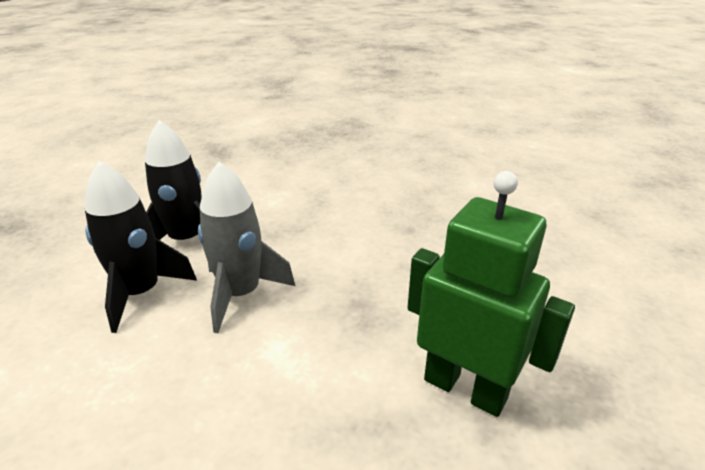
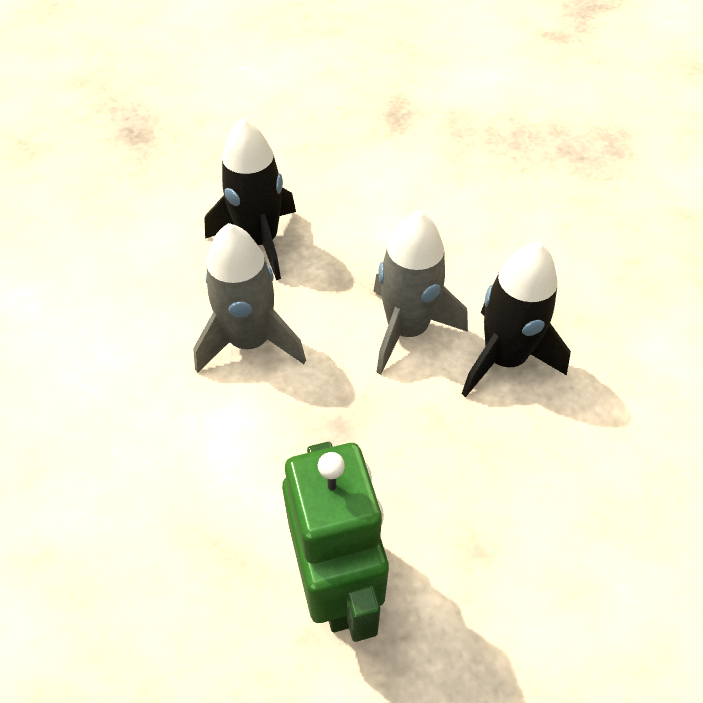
camera: 40 degrees right, 20 degrees up
(141, 293) = (175, 285): black rocket -> black rocket (504, 359)
(342, 237) = (407, 330): none -> grey rocket

